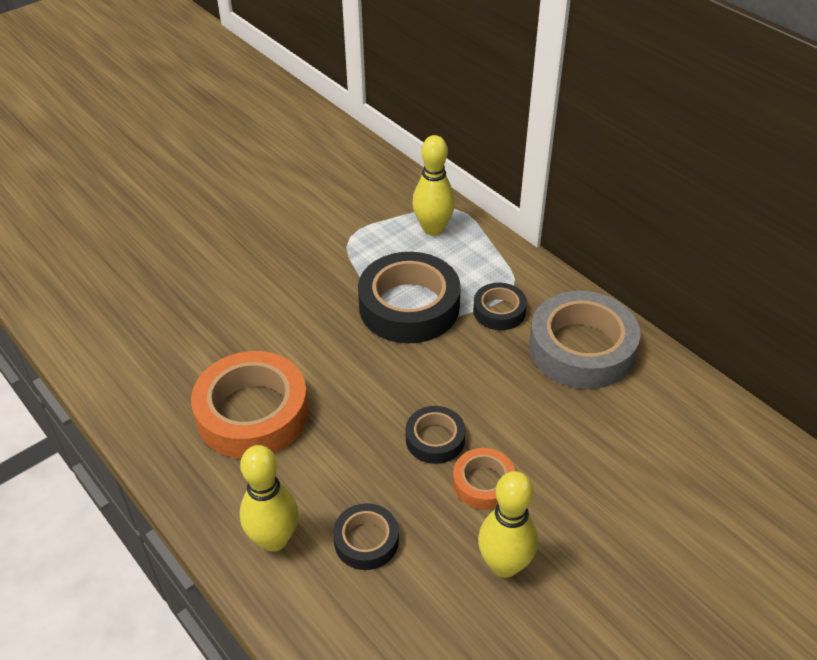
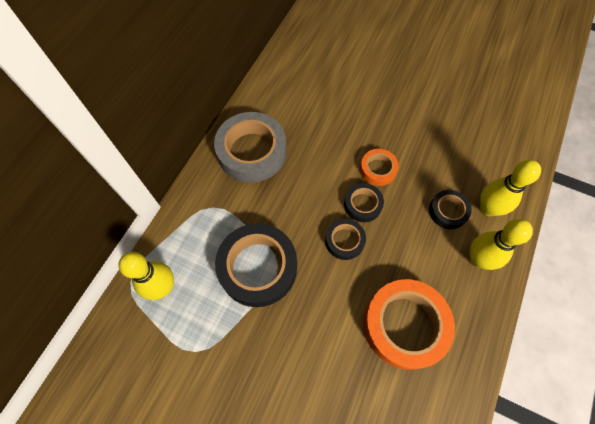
camera: 115 degrees left, 20 degrees up
(499, 311) = (238, 208): black tape -> black tape (344, 241)
(504, 565) = (419, 144): yellow bowling pin -> yellow bowling pin (488, 208)

